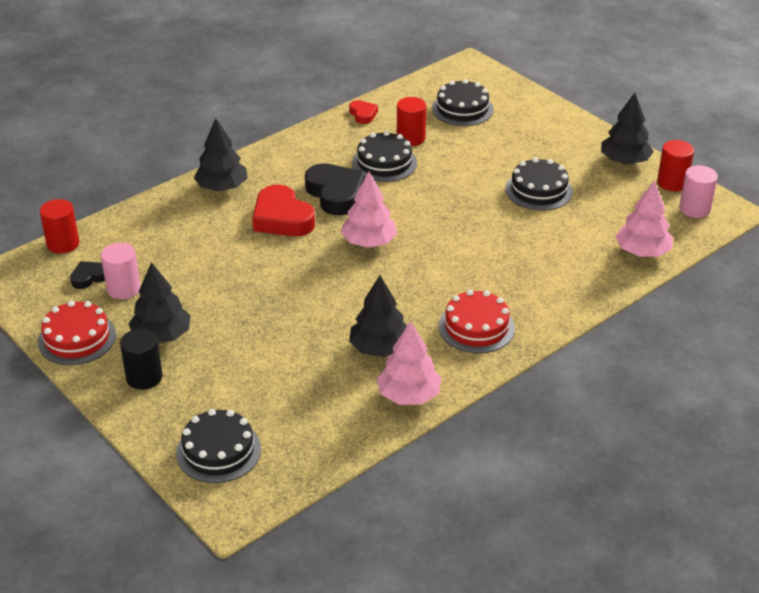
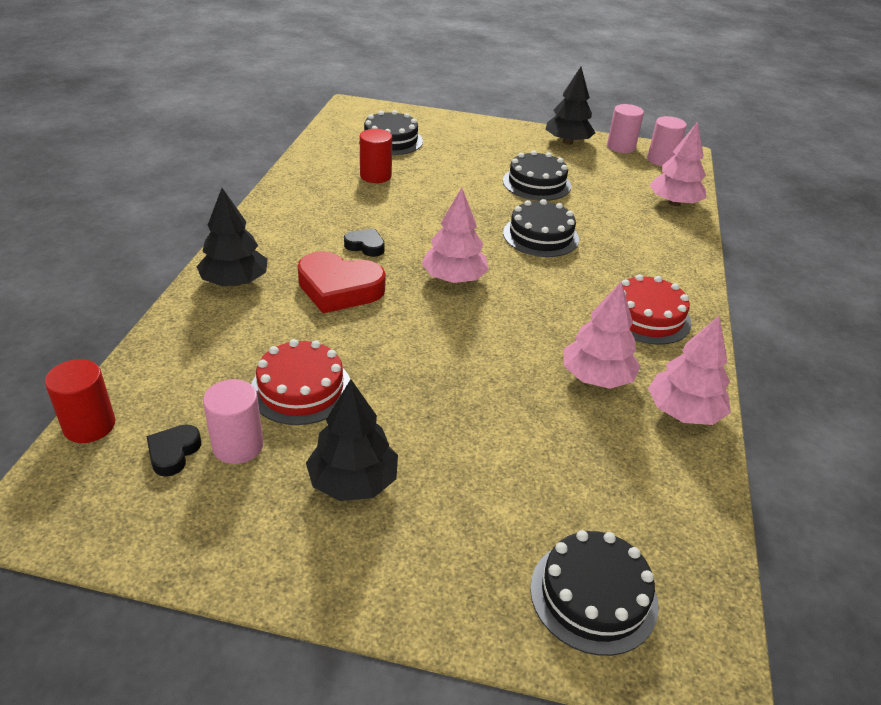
camera: 40 degrees left, 0 degrees up
(77, 338) = (242, 545): red cake -> red cake (301, 389)
(144, 377) = (392, 549): black cylinder -> none
(335, 194) = (365, 246): black heart -> black heart, size x0.51
(363, 114) = (305, 169): red heart -> none
(380, 348) = (596, 377): black tree -> pink tree
(384, 163) = (378, 203): black cake -> black cake (540, 236)
(672, 183) = (621, 147): red cylinder -> pink cylinder

